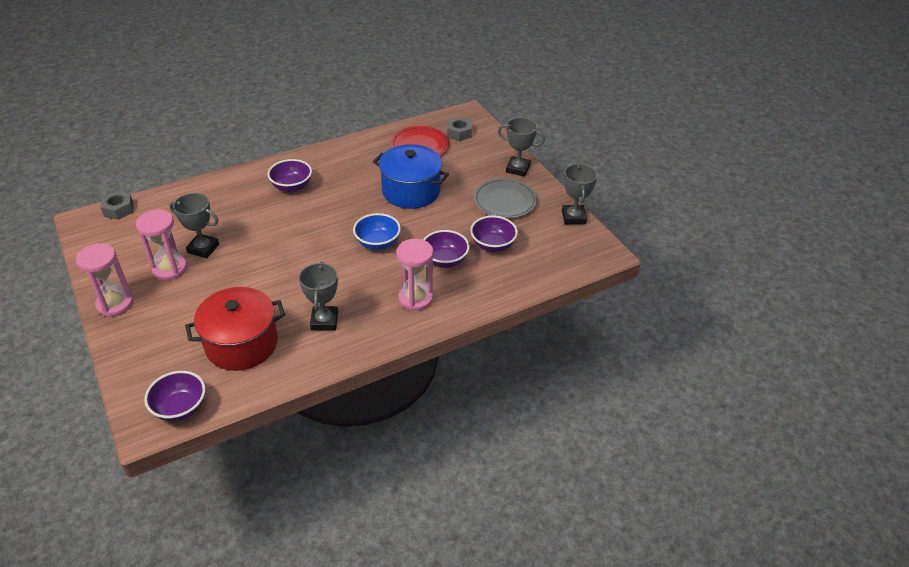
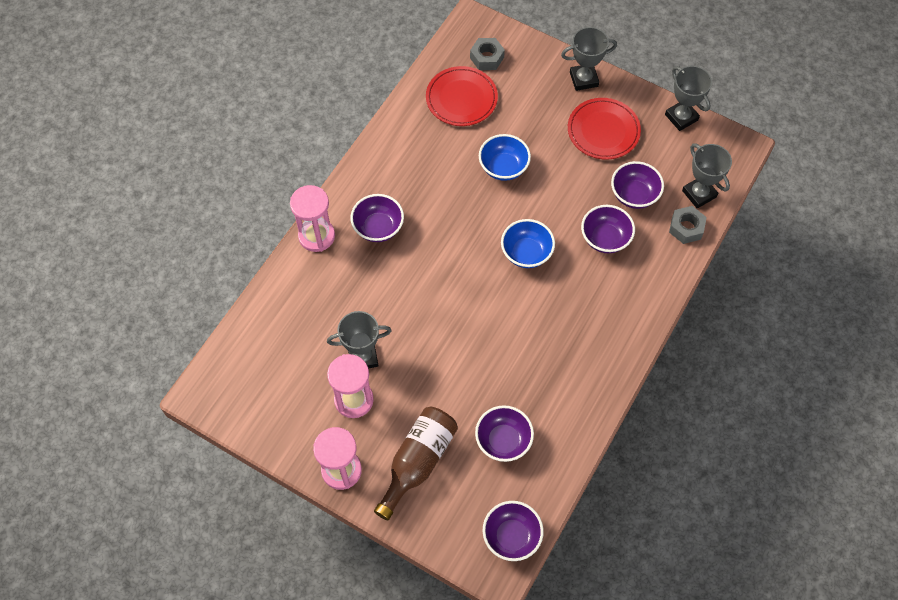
camera: 30 degrees left, 20 degrees up
(118, 209) = (224, 359): grey nut -> grey nut (686, 228)
(169, 326) = (418, 462): none -> brown bottle
(242, 344) = (503, 440): red pot -> purple bowl
(324, 321) = (554, 371): grey trophy -> grey trophy (699, 194)
(411, 191) = (503, 167): blue pot -> blue bowl
(415, 298) = (614, 298): pink hourglass -> pink hourglass (316, 236)
(504, 201) = (603, 131): grey plate -> red plate

